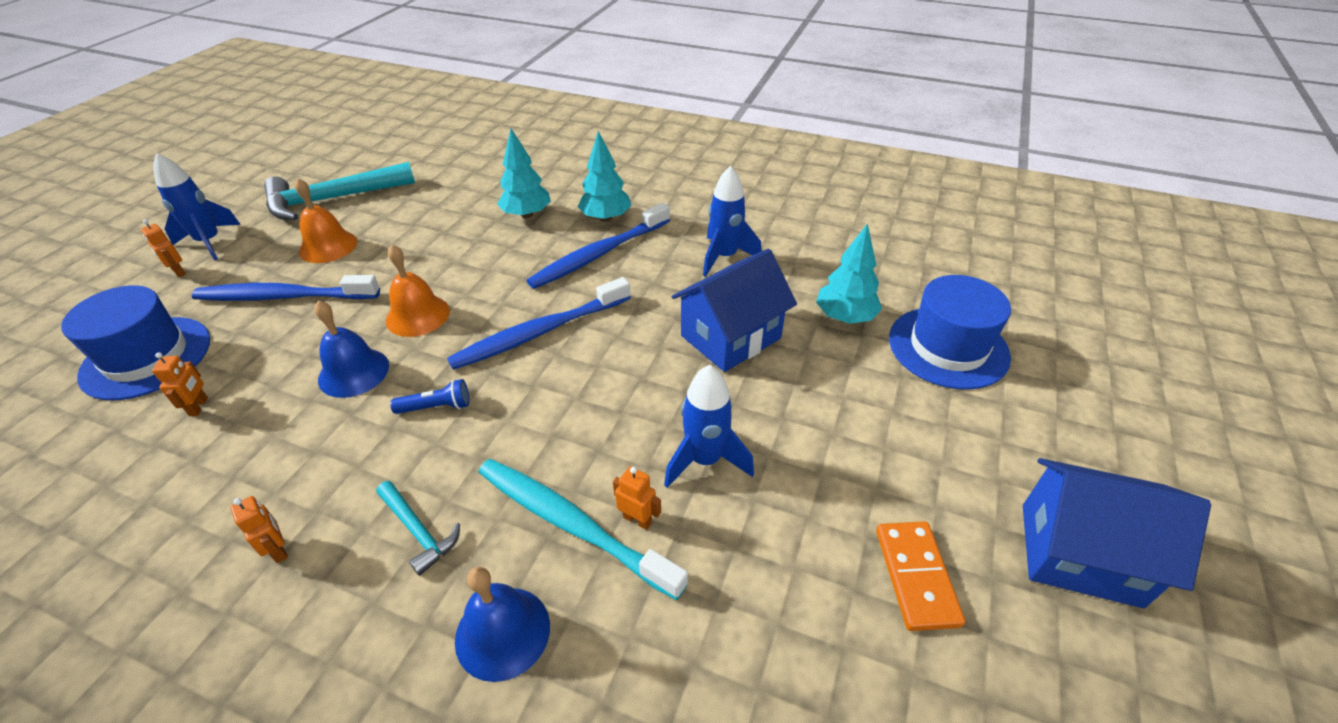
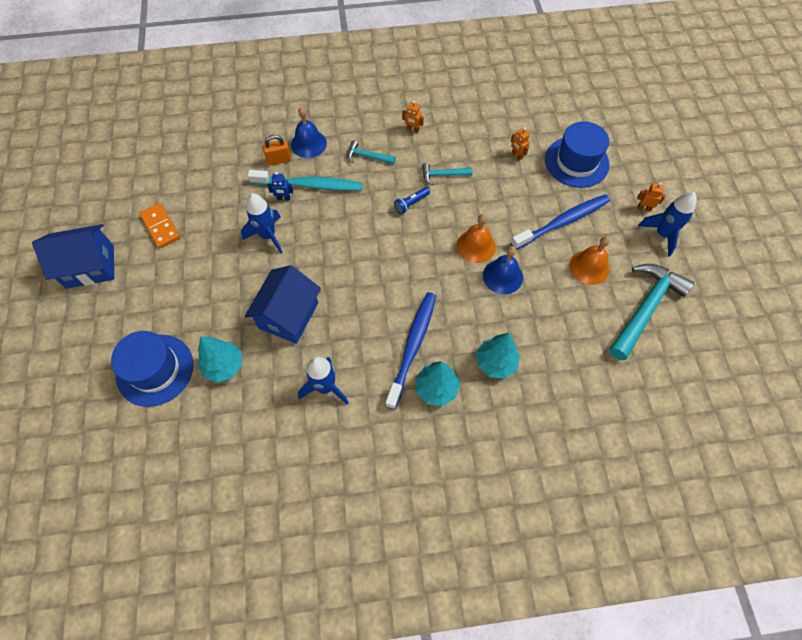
camera: 150 degrees right, 20 degrees up
(340, 429) = (443, 175): none -> turquoise hammer
(353, 372) = (469, 201): blue bell -> blue bell (502, 276)
(540, 332) = (398, 267): blue toothbrush -> none
(594, 620) = (279, 160): none -> orange padlock
(637, 519) = (283, 198): orange robot -> blue robot

